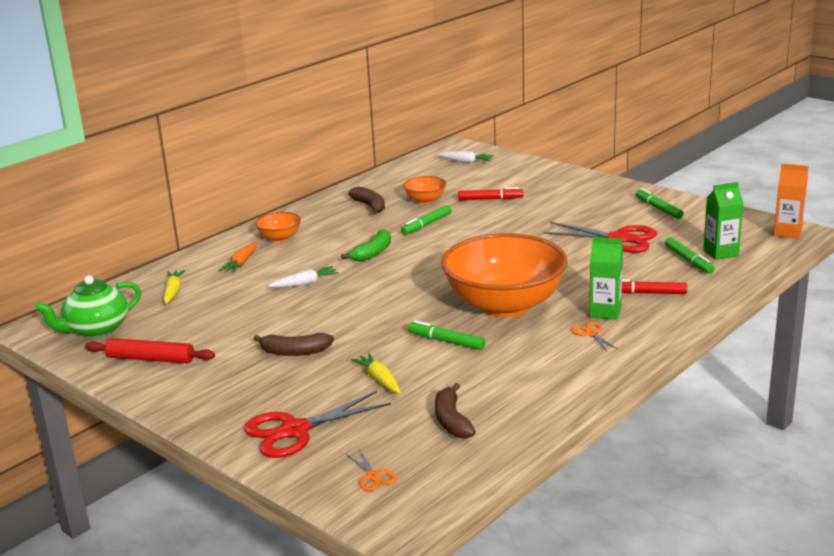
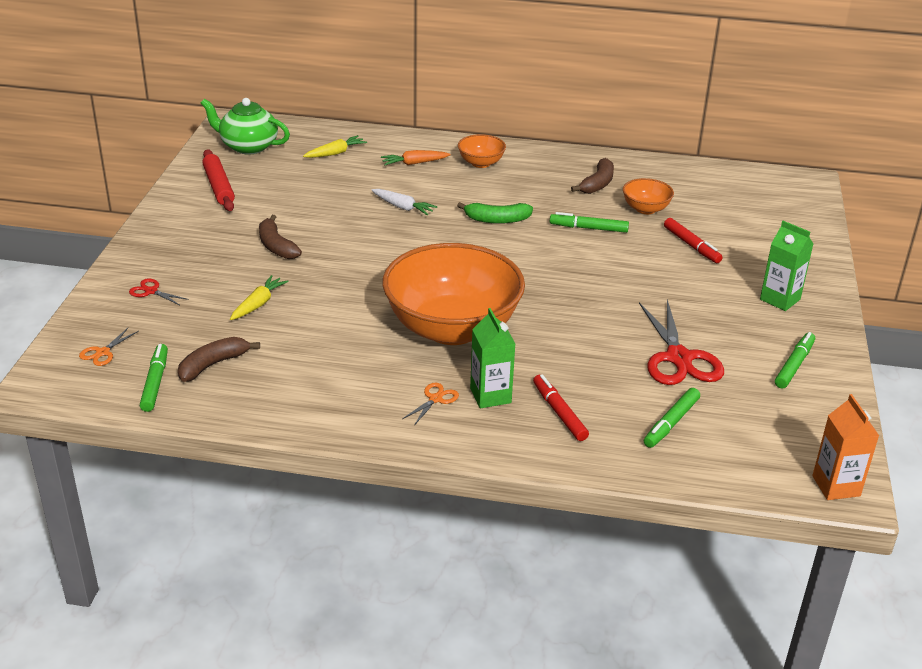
camera: 55 degrees right, 10 degrees up
(295, 430) = (151, 291): red scissors -> red scissors, size x0.45
(446, 341) = (353, 317): green marker -> green marker (155, 382)
(466, 162) = (772, 201): white carrot -> none
(720, 253) = (717, 443): green carton -> green carton (780, 299)

